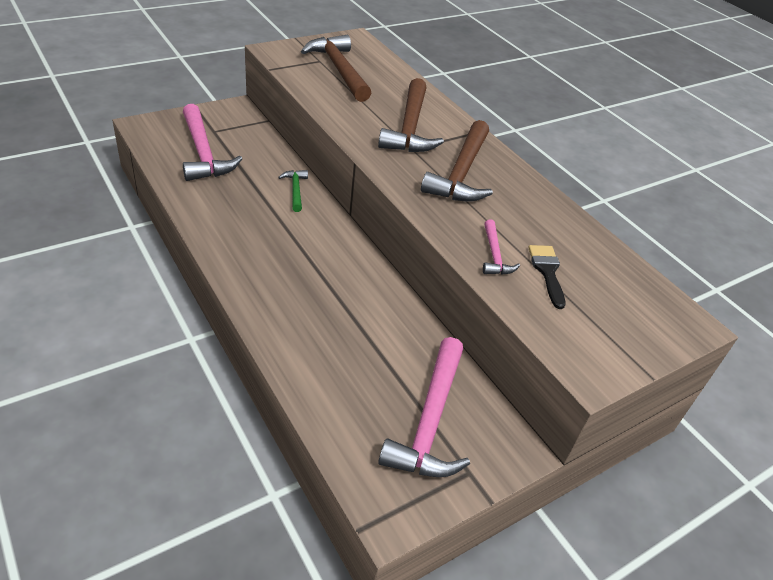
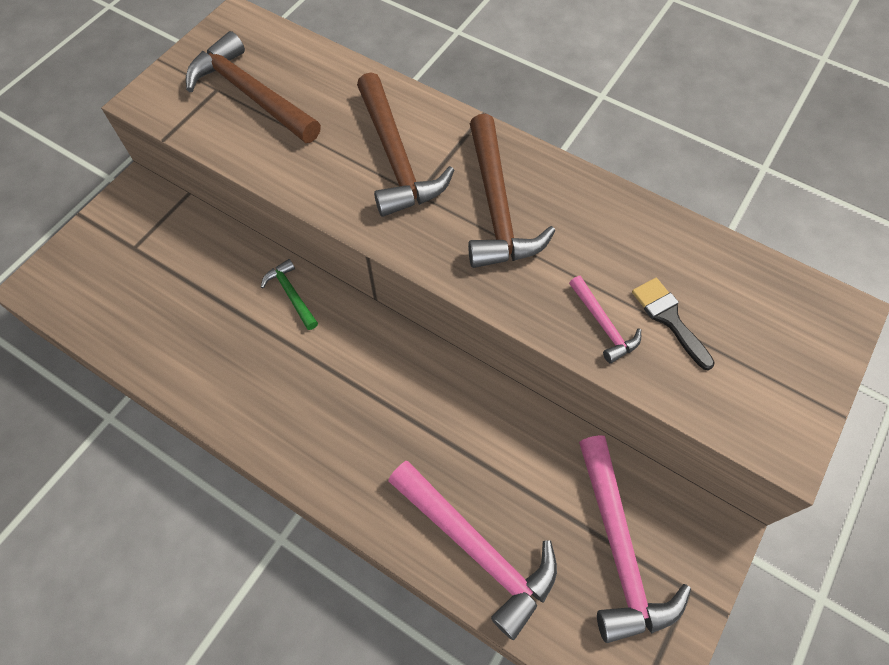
camera: 20 degrees left, 20 degrees up
(203, 152) = (144, 292): pink hammer -> pink hammer (476, 548)

